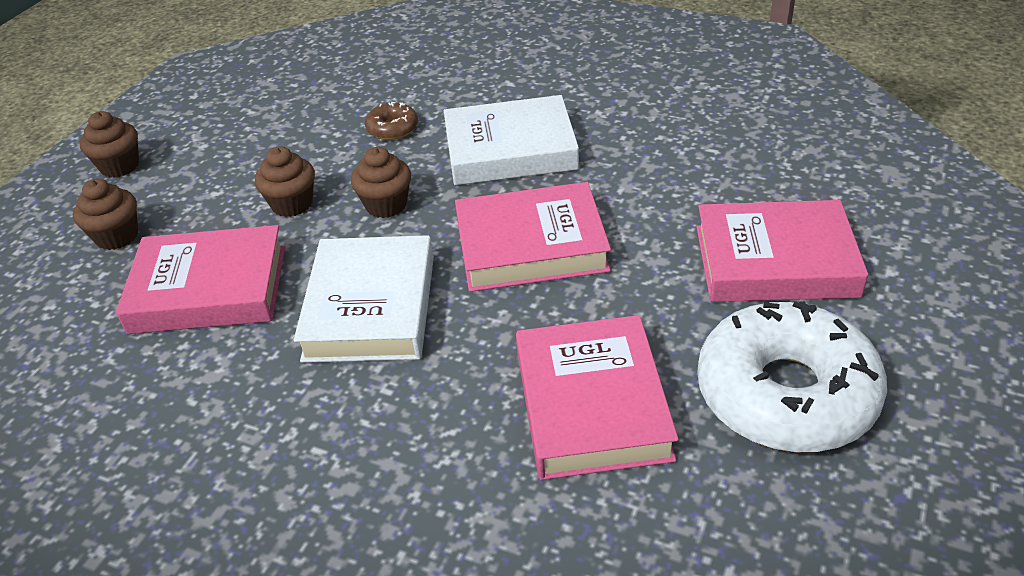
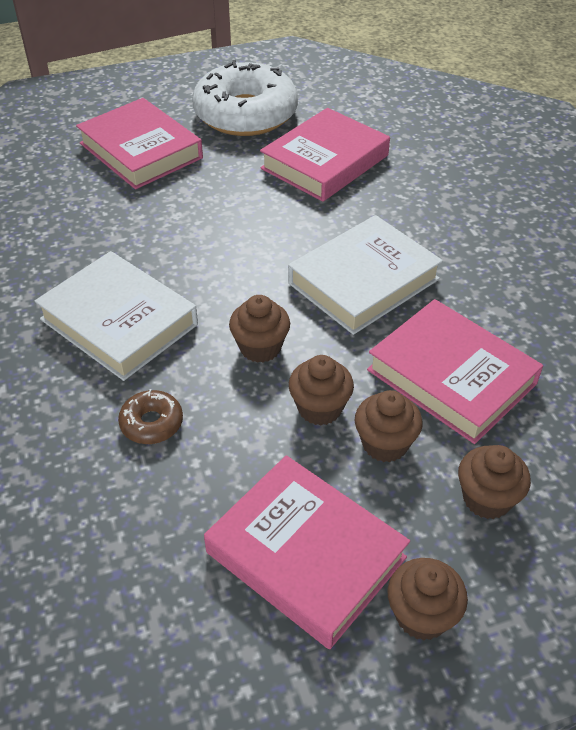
camera: 135 degrees left, 5 degrees up
(221, 217) = (385, 444): none -> brown cupcake
(531, 246) = (226, 246): pink book -> pink book (306, 555)

